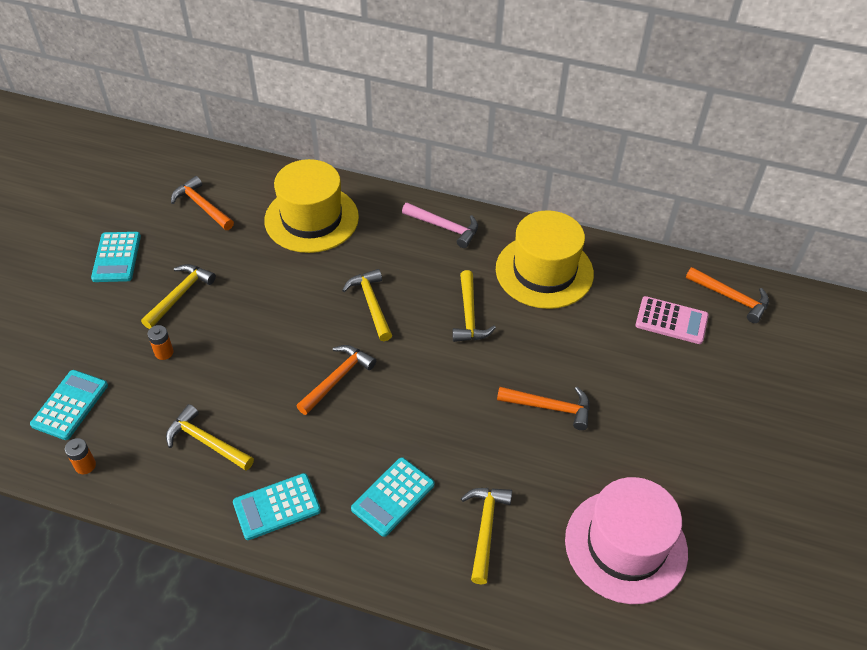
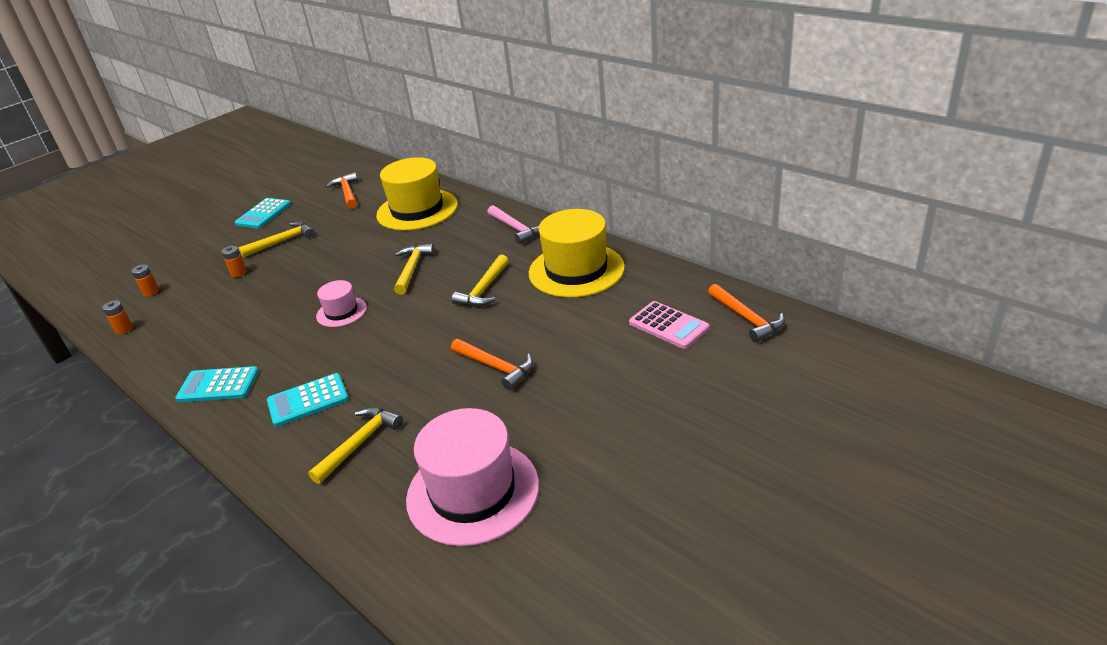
camera: 30 degrees right, 15 degrees down
(70, 405) = (151, 292): turquoise calculator -> orange battery
(206, 442) = (212, 332): yellow hammer -> none
(337, 378) = (341, 312): orange hammer -> pink hat

